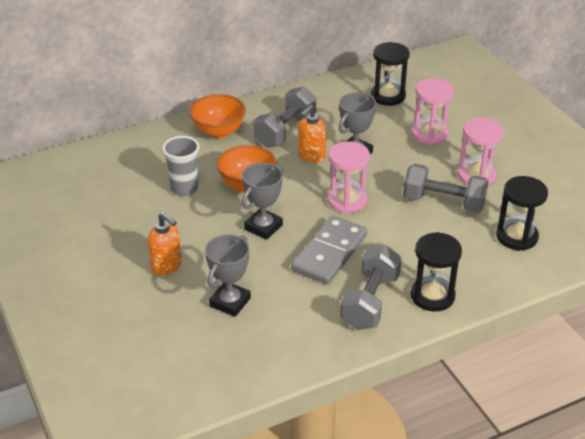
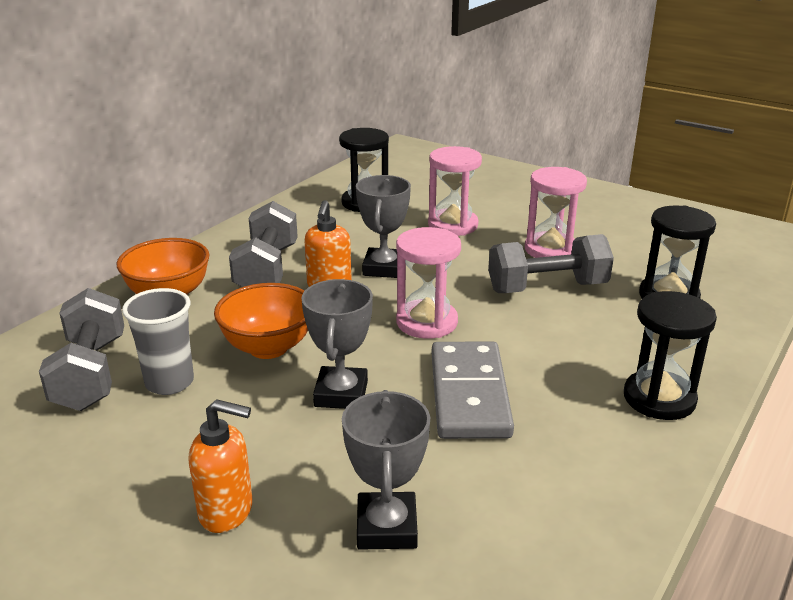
camera: 30 degrees left, 10 degrees down
(370, 302) = (591, 438): grey dumbbell -> grey dumbbell (90, 373)

